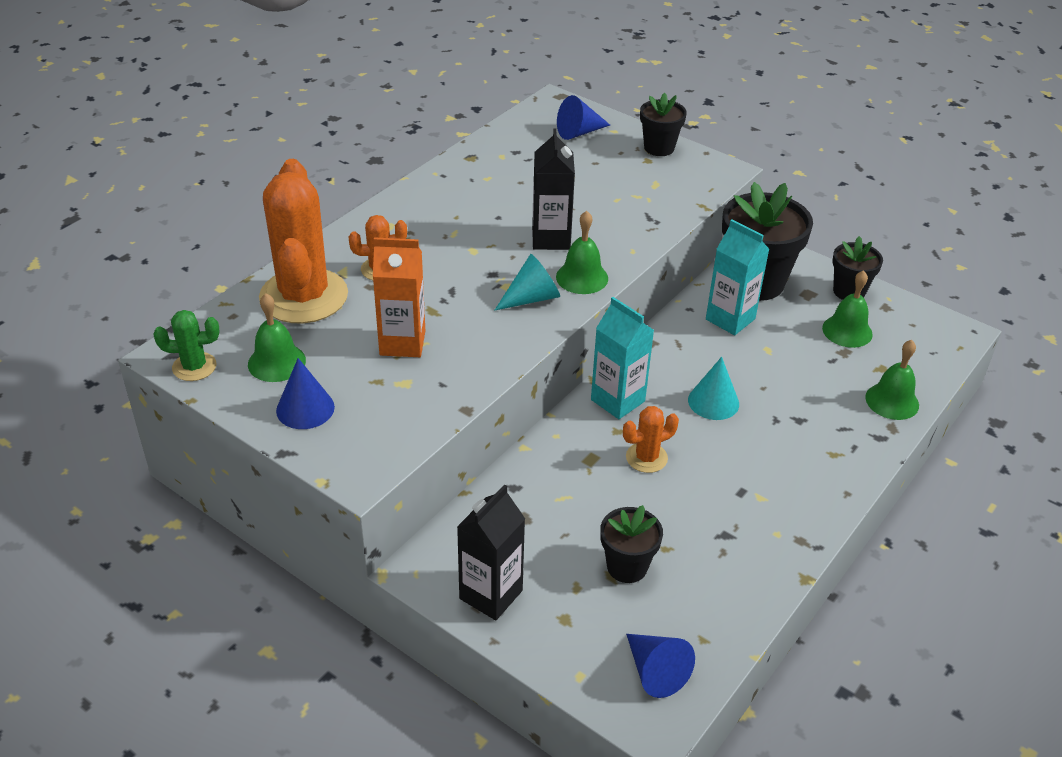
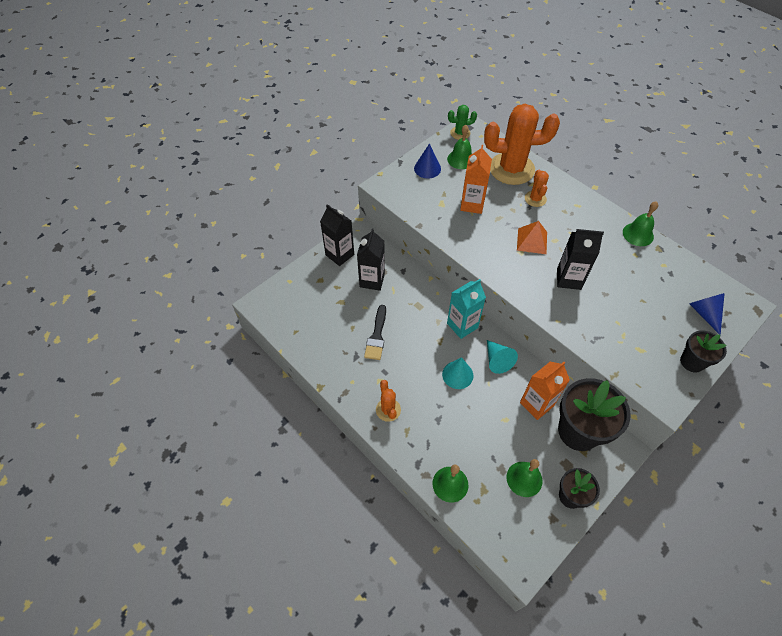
camera: 100 degrees right, 15 degrees up
(194, 367) = (460, 133): green cactus -> green cactus turned 75 degrees clockwise
(479, 273) = (532, 241): none -> orange pyramid
(532, 298) = (508, 262): turquoise cone -> turquoise cone (497, 360)
(548, 532) = (372, 280): none -> black carton
(582, 277) = (528, 289): green bell -> green bell (638, 234)
(627, 567) = (344, 309): black flower pot -> none
(646, 458) = (416, 331): orange cactus -> orange cactus (388, 410)
(655, 671) = (283, 309): blue cone -> none
(673, 510) = (376, 336): none -> black brush
(730, 319) = (536, 404): turquoise carton -> orange carton

